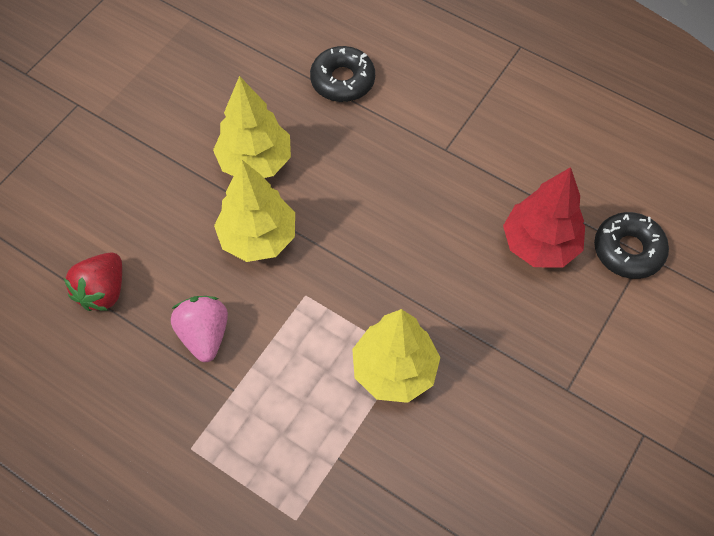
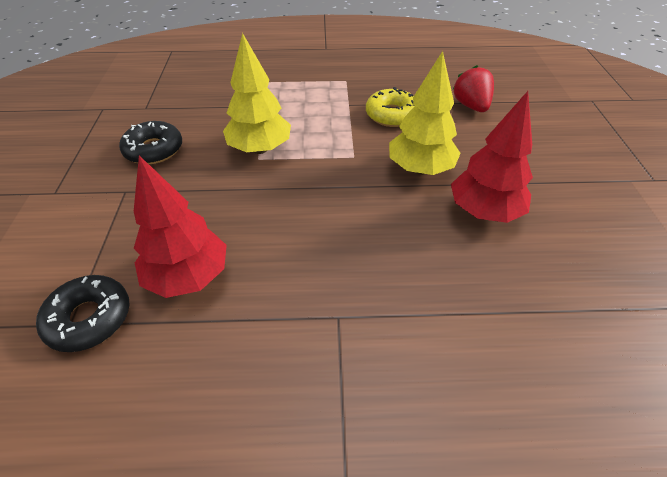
camera: 145 degrees right, 15 degrees down
(204, 335) = (392, 115): pink strawberry -> yellow donut
(255, 162) = (484, 211): yellow tree -> red tree
(342, 80) = (506, 329): black donut -> black donut (154, 150)

